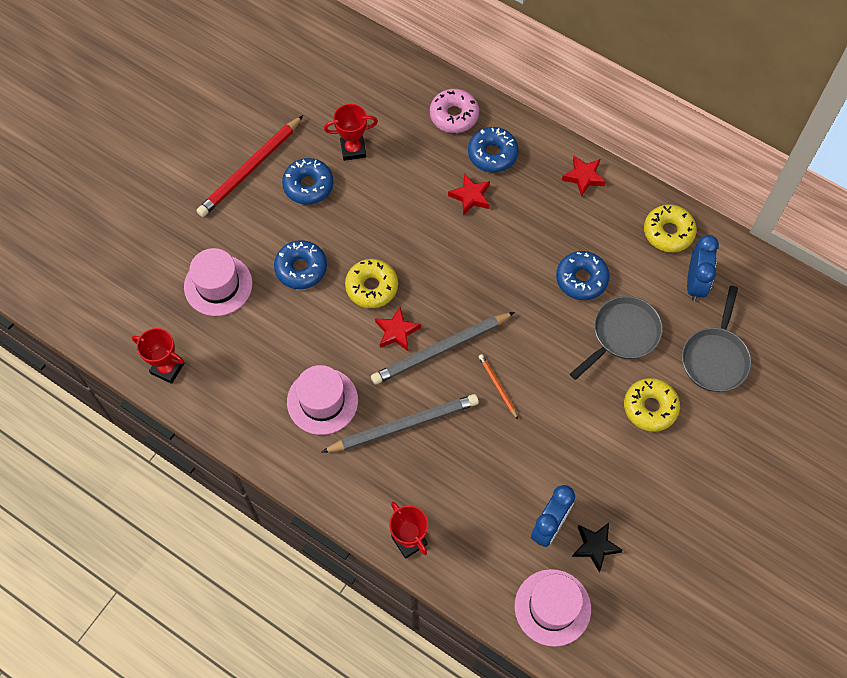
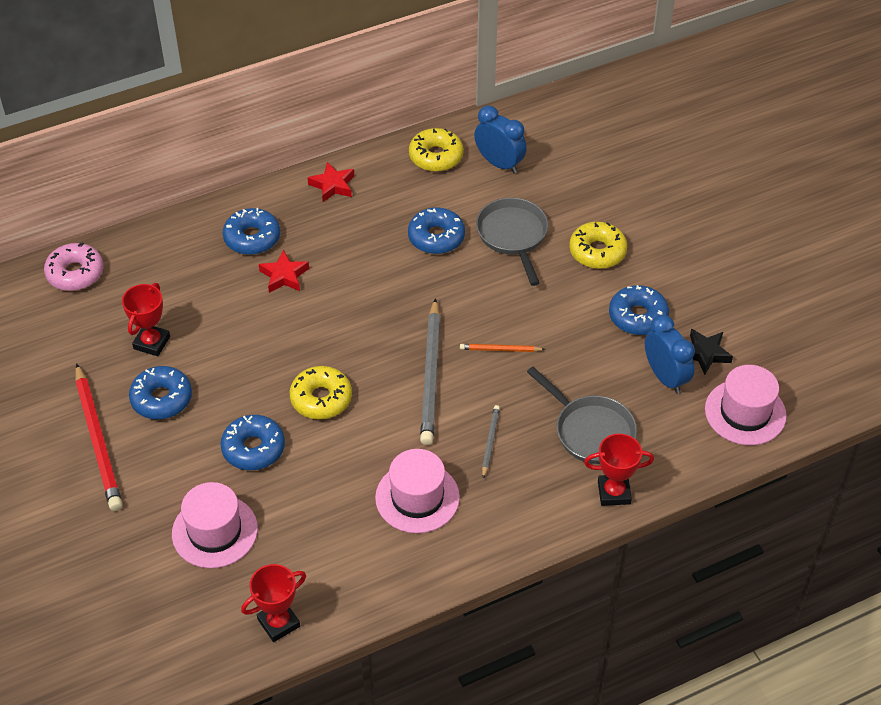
camera: 60 degrees left, 15 degrees down
(396, 331) = (385, 401): red star -> none
(403, 425) = (490, 442): grey pencil -> grey pencil, size x0.48
(454, 115) = (184, 246): pink donut -> pink donut (75, 273)
(600, 473) = (638, 316): none -> blue donut
(715, 358) = (580, 186): grey pan -> grey pan (590, 431)

